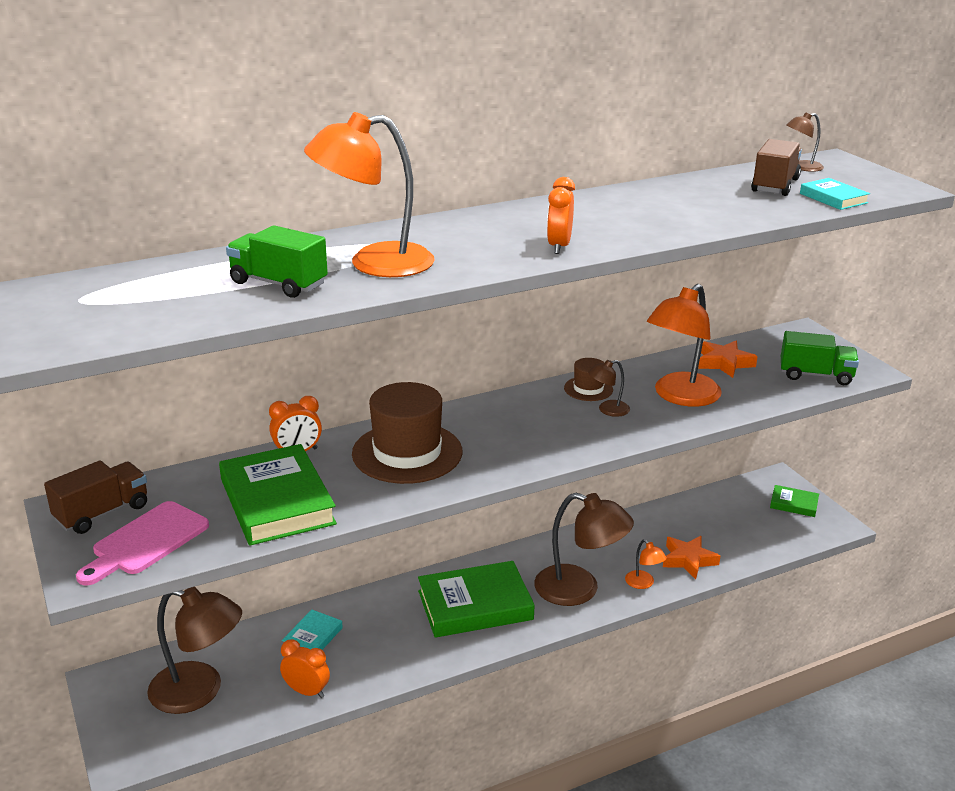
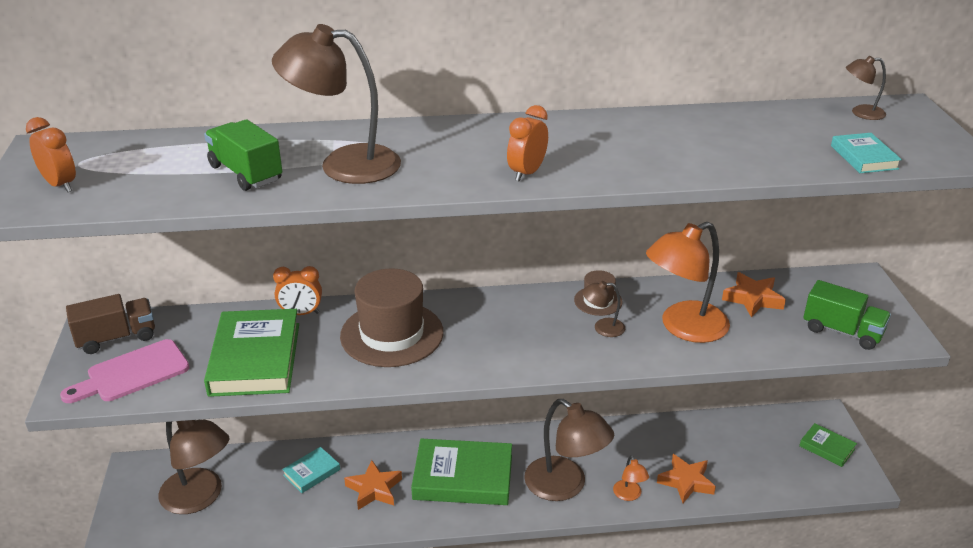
camera: 20 degrees right, 5 degrees up
(306, 691) = (282, 521): orange clock -> orange clock (60, 185)
(374, 263) = (344, 164): orange lamp -> brown lamp
(389, 637) = (374, 489): none -> orange star
(775, 185) = (811, 132): brown truck -> none

